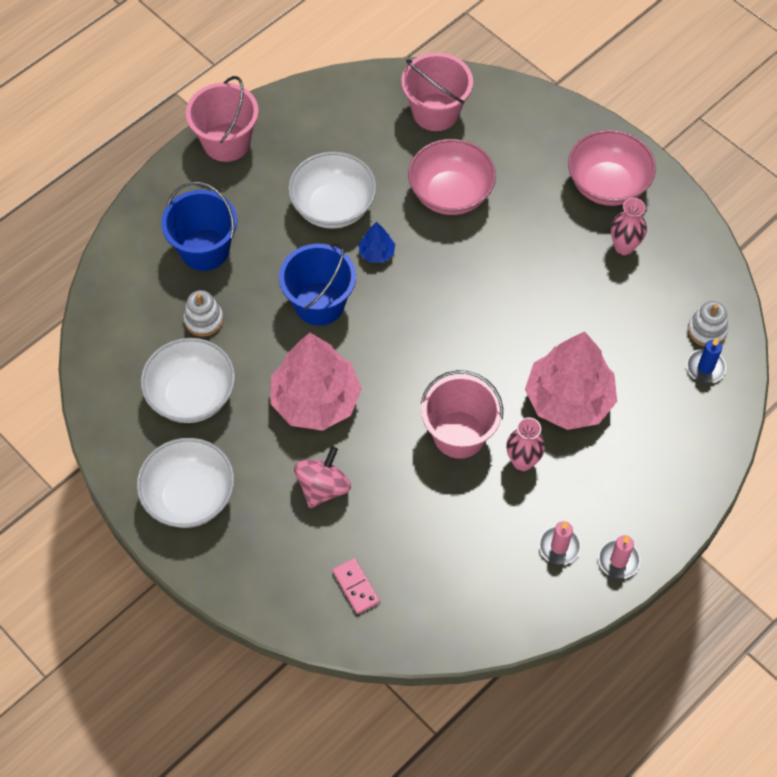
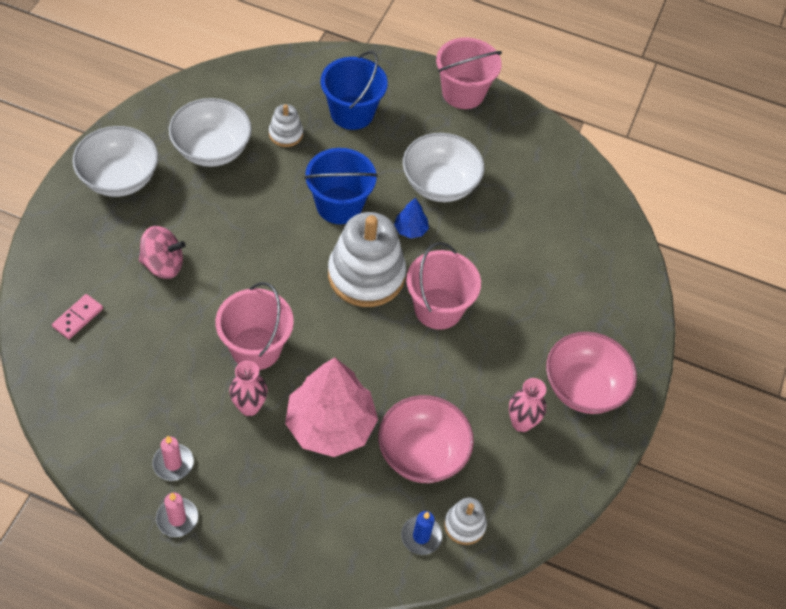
camera: 60 degrees right, 5 degrees down
(315, 400) = (244, 233): pink tree -> none
(414, 310) = (366, 275): none -> white stacking toy
(435, 112) = (582, 226): pink bucket -> pink bucket (438, 308)
(450, 194) = (501, 265): pink bowl -> pink bowl (422, 453)

